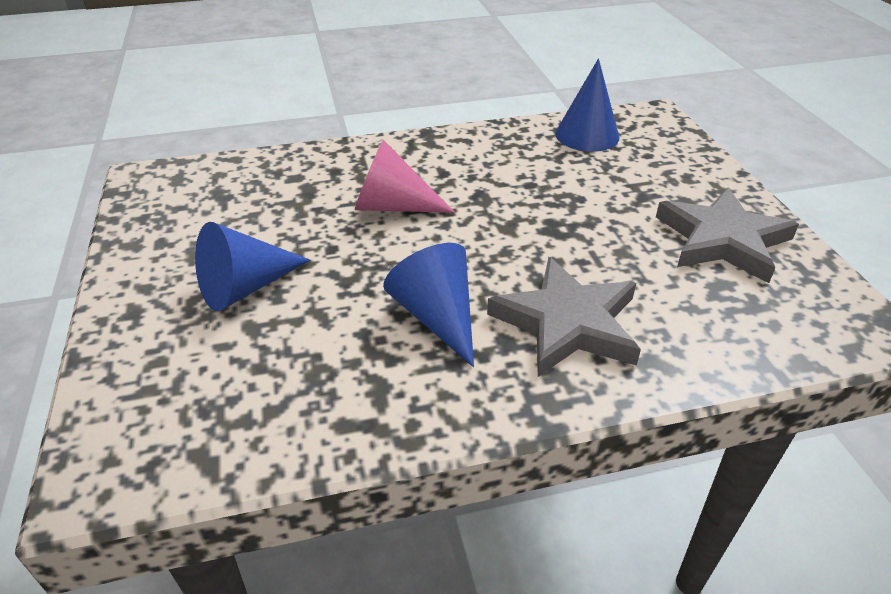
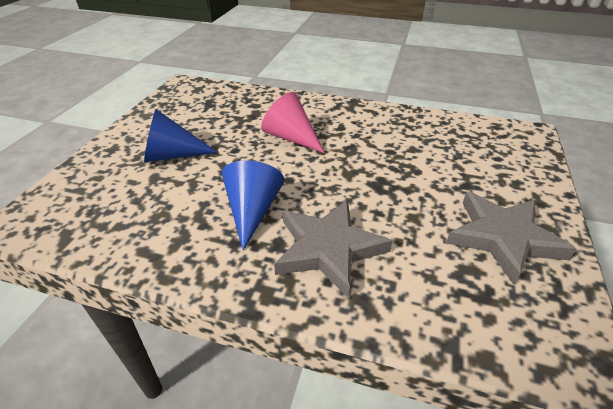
camera: 30 degrees right, 0 degrees up
(587, 135) = (462, 132): blue cone -> none

